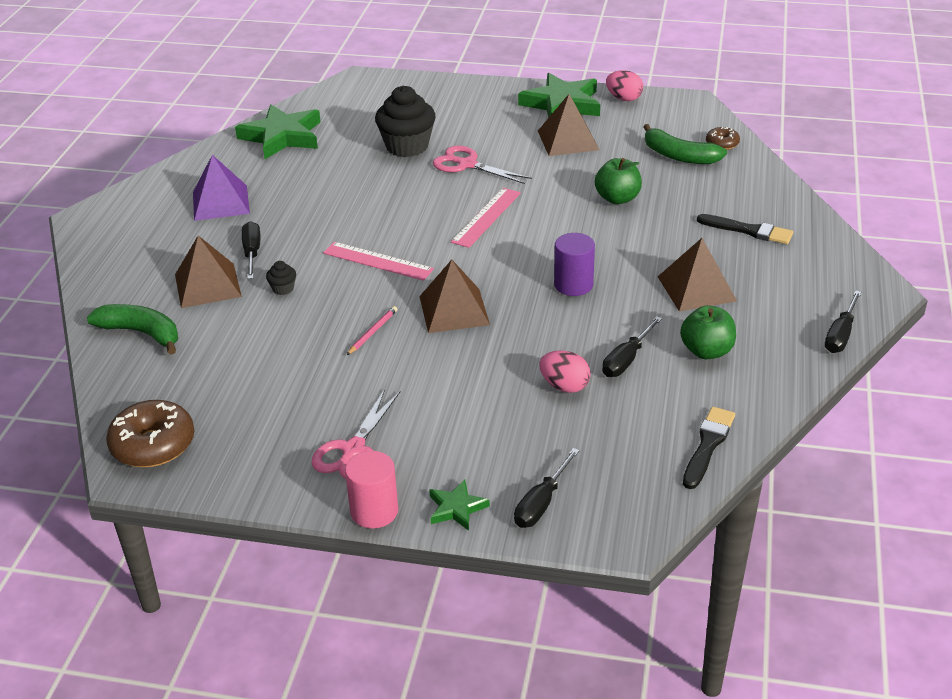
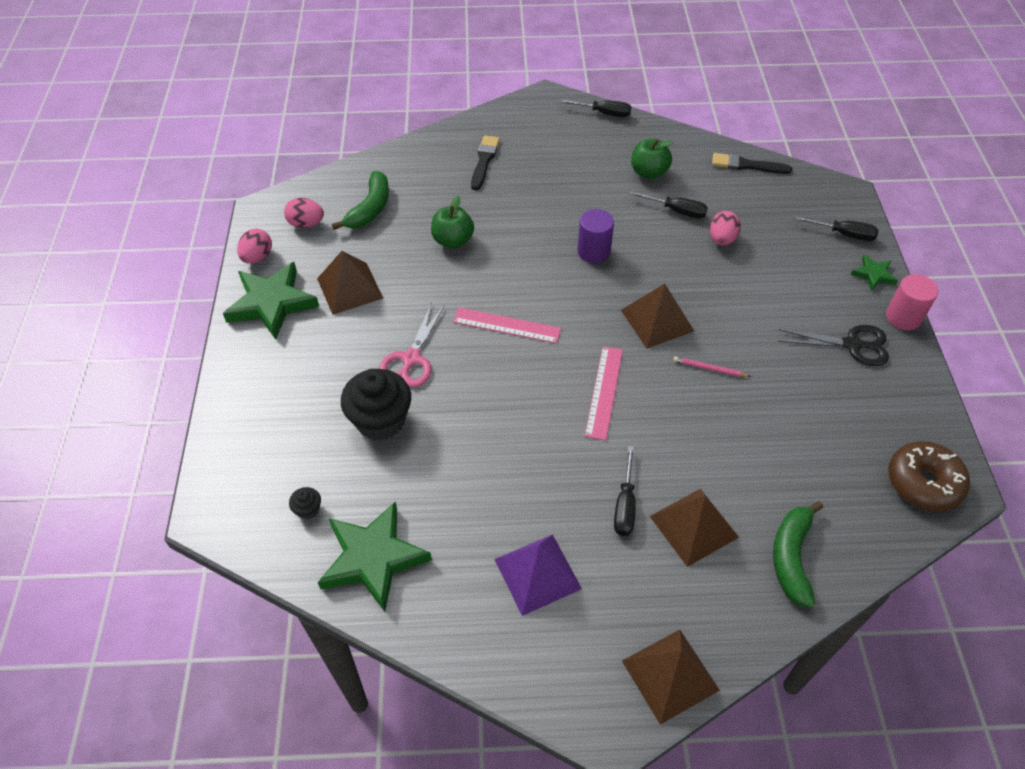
camera: 105 degrees left, 15 degrees up
(252, 253) = (625, 505): black screwdriver -> black screwdriver turned 60 degrees counterclockwise
(283, 288) = (674, 456): black cupcake -> black cupcake (308, 509)
(353, 450) = (852, 345): pink scissors -> black scissors
(664, 122) = (306, 224): none -> pink egg
(696, 288) = (573, 183): brown pyramid -> brown pyramid (670, 675)
(722, 144) = (344, 184): brown donut -> none

